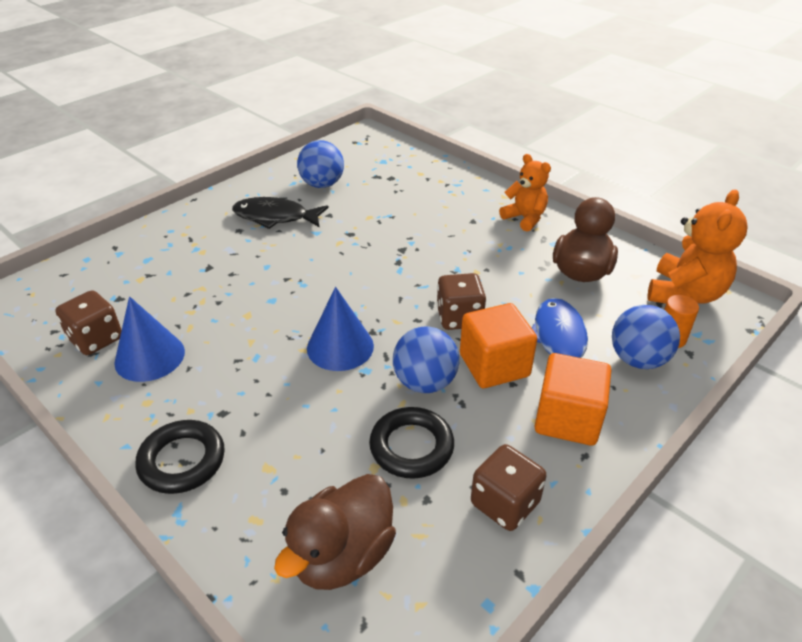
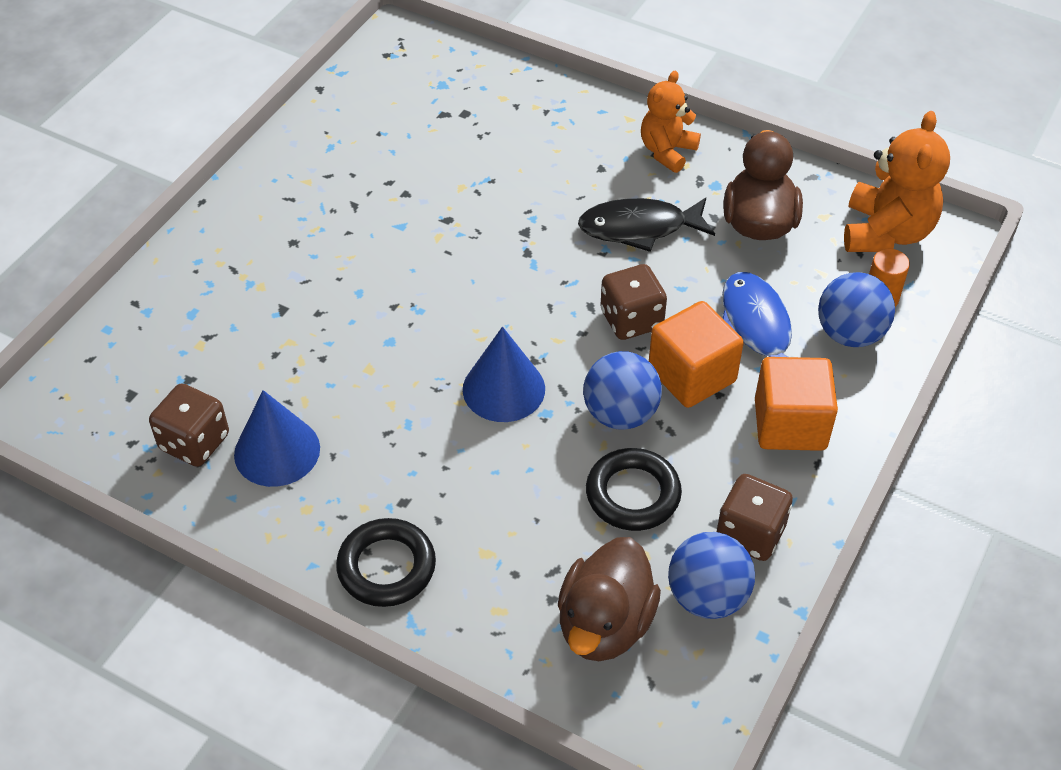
camera: 15 degrees left, 10 degrees up
(275, 217) = (333, 211): black fish -> black fish (639, 228)
(322, 184) = (373, 143): blue ball -> blue ball (707, 597)
(525, 218) = (667, 151): orange teddy bear -> orange teddy bear turned 90 degrees counterclockwise

